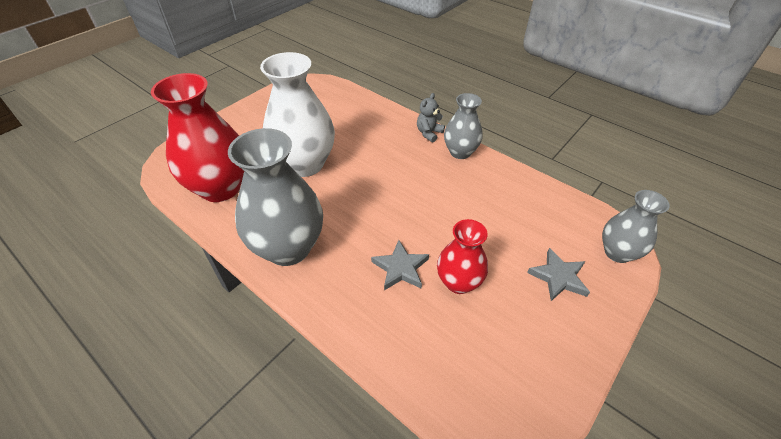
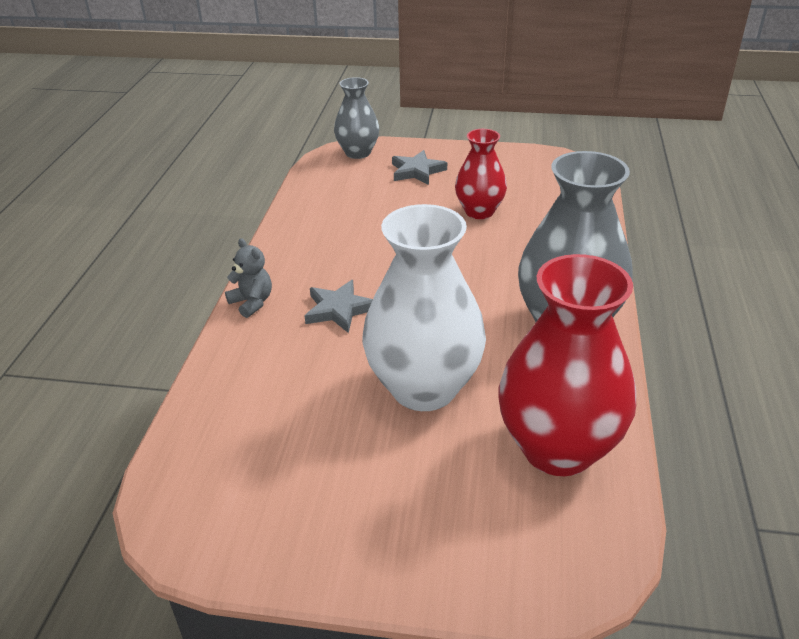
camera: 120 degrees left, 10 degrees down
(400, 268) = (501, 245): grey star -> grey star (339, 309)
(429, 133) = (252, 302): grey teddy bear -> grey teddy bear turned 135 degrees counterclockwise
(460, 152) = (277, 265): grey vase -> none

